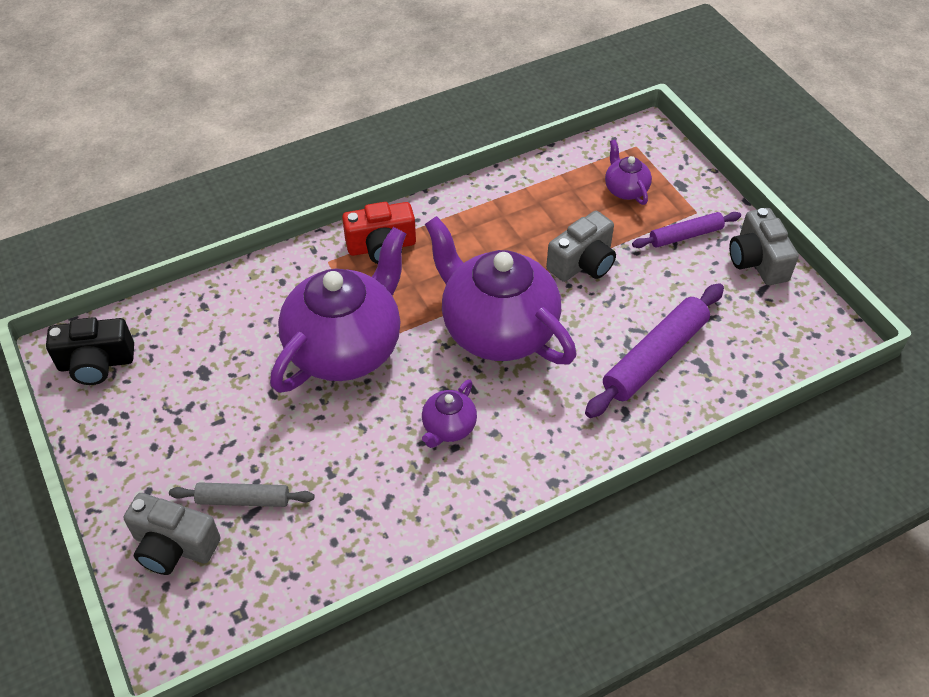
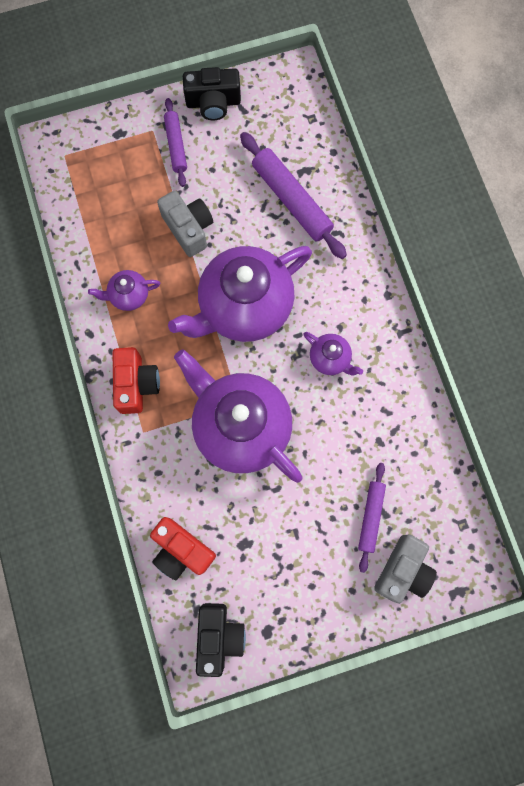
camera: 80 degrees left, 25 degrees up
(194, 315) = (181, 550): none -> red camera
(243, 499) = (370, 517): grey rolling pin -> purple rolling pin
(625, 189) = (114, 176): purple teapot -> purple teapot (129, 295)
(757, 261) = (213, 103): grey camera -> black camera

